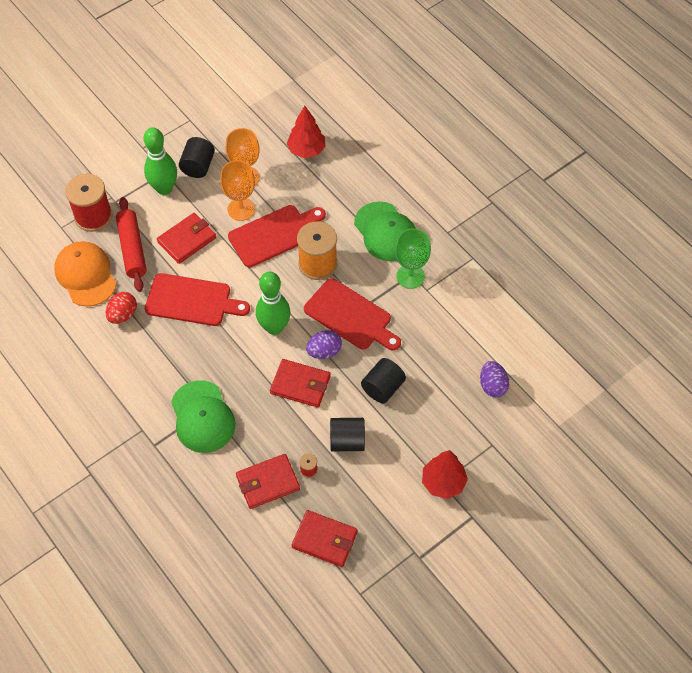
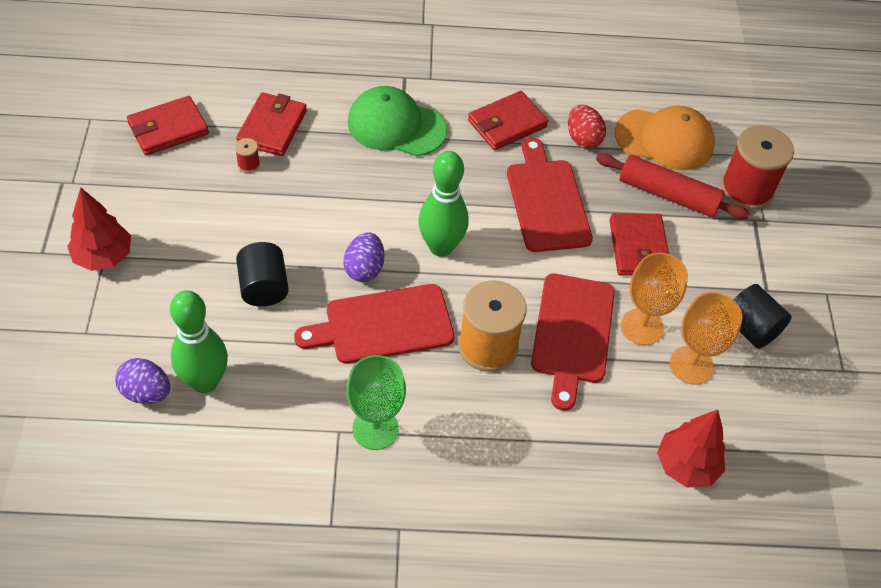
camera: 125 degrees right, 5 degrees down
(164, 188) = (739, 274): green bowling pin -> green bowling pin (205, 381)
(192, 301) = (547, 201): red cutting board -> red cutting board turned 120 degrees clockwise
(300, 385) = (347, 221): red wallet -> red wallet (507, 124)
(347, 441) = (241, 214): black cylinder -> none
(386, 232) = (467, 455): green cap -> none

